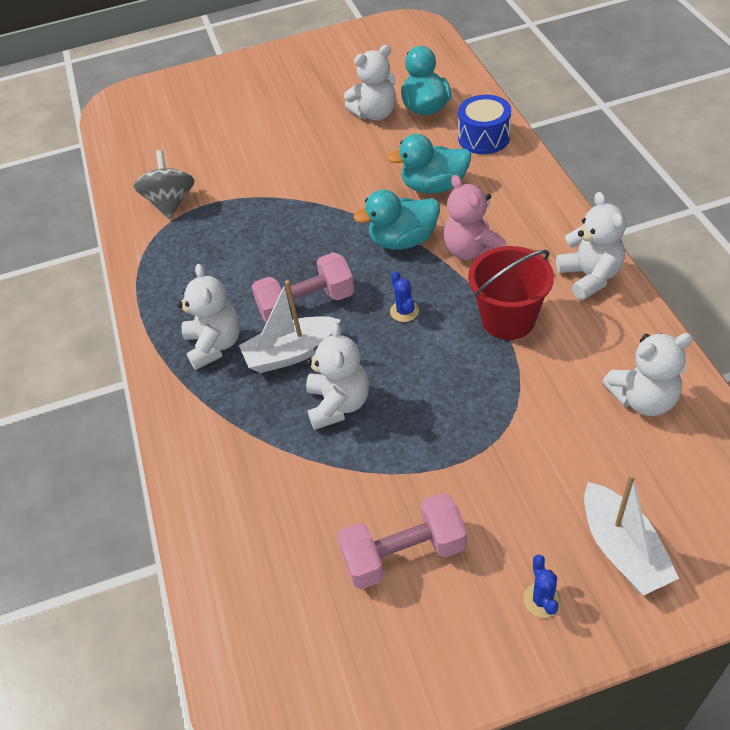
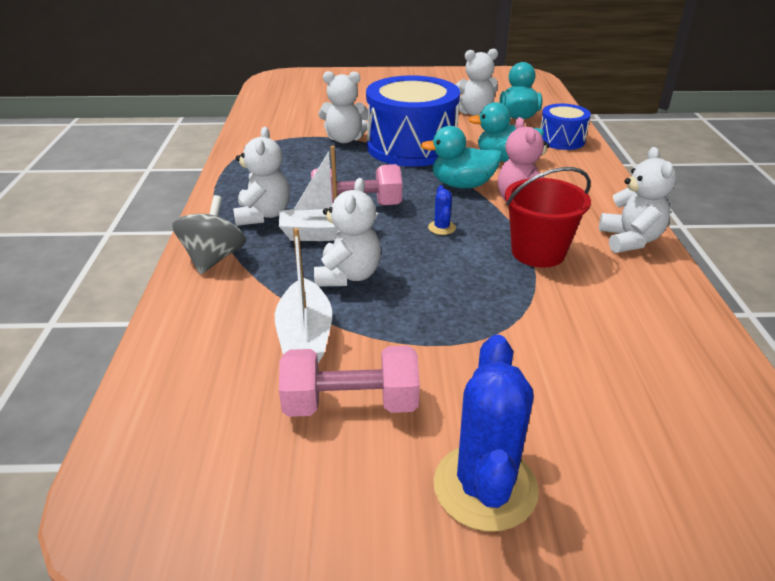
camera: 10 degrees right, 15 degrees down
(170, 203) = (282, 130): grey spinning top -> grey spinning top (214, 258)
(327, 193) = (411, 147): none -> blue drum
(542, 600) = (485, 487): blue cactus -> blue cactus, size x2.27
(622, 549) = (597, 463): white boat -> white boat (305, 336)
(643, 399) = (660, 339): white teddy bear -> white teddy bear (344, 139)

